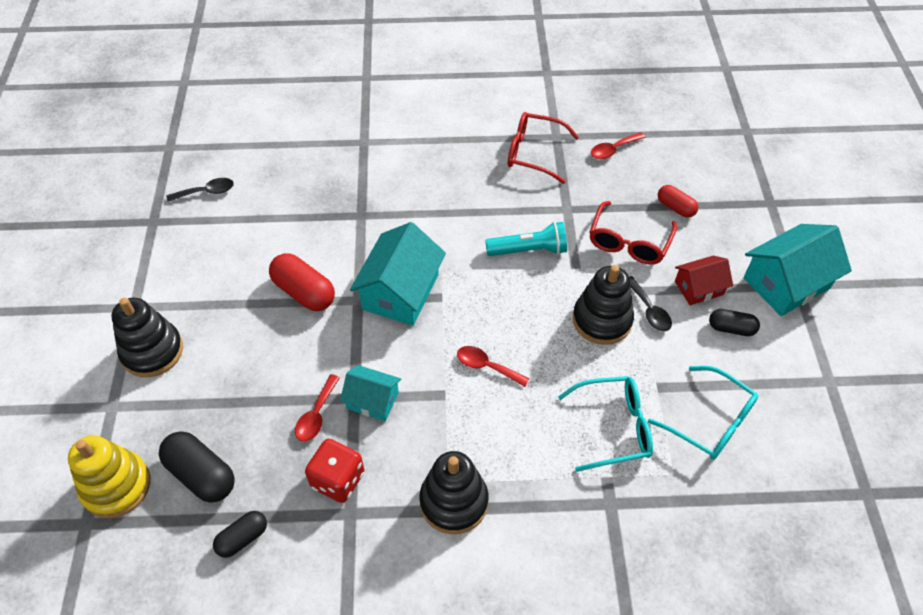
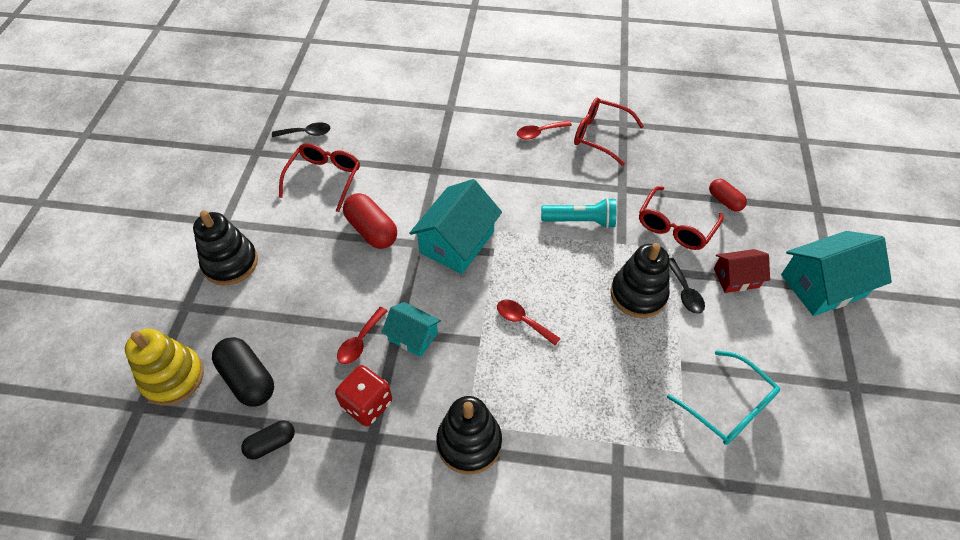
camera: 10 degrees right, 0 degrees up
(238, 241) = (324, 178): none -> red glasses
(613, 150) = (674, 141): red spoon -> red spoon (539, 133)
(614, 427) = (633, 397): turquoise glasses -> none
(731, 328) = (762, 320): black capsule -> none

